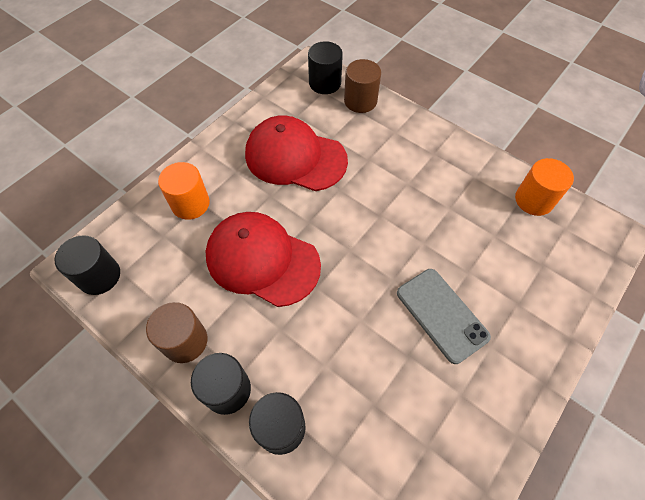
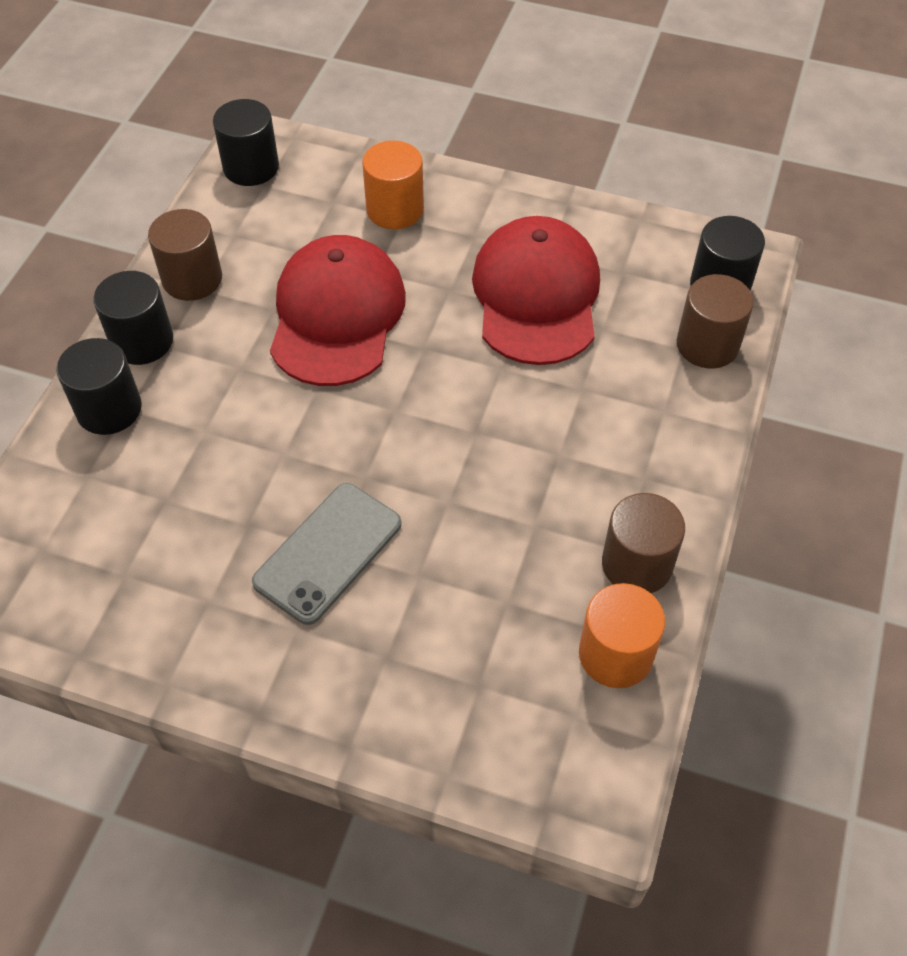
camera: 70 degrees right, 5 degrees down
(484, 174) = (637, 564): none -> brown cylinder

